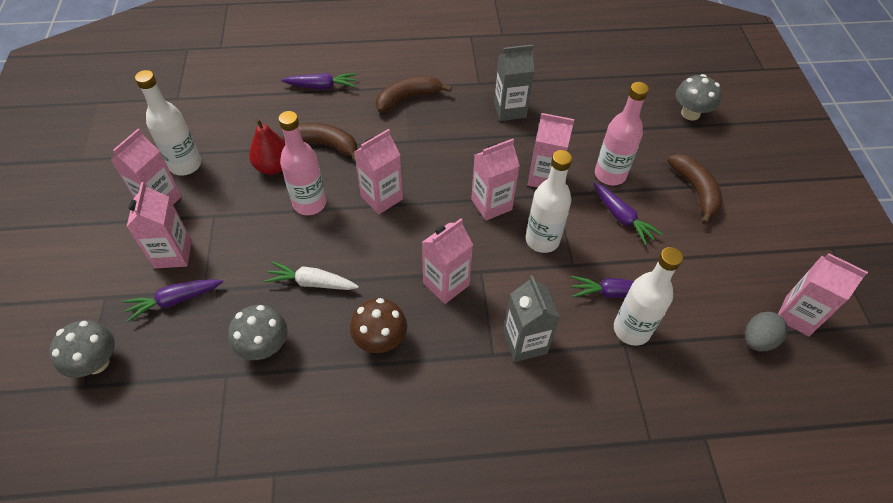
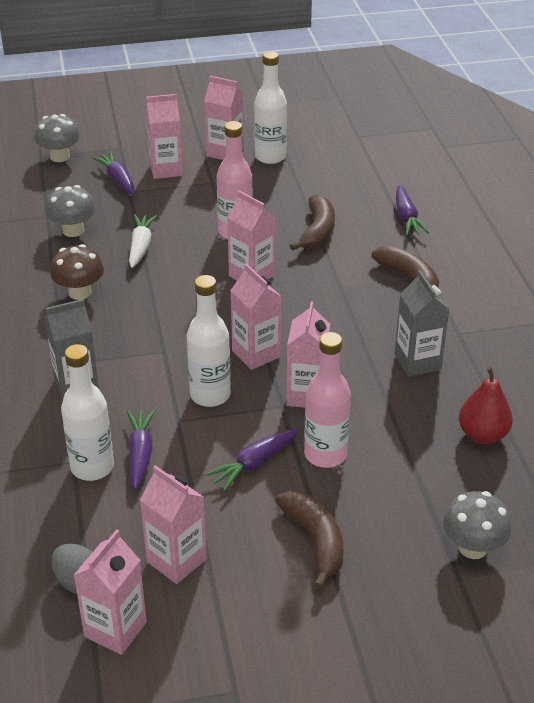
camera: 85 degrees right, 15 degrees down
(273, 167) = (279, 205): red pear -> red pear (482, 435)
(446, 284) = (145, 328): pink carton -> pink carton (176, 560)
(695, 191) = (315, 541): brown banana -> brown banana turned 90 degrees counterclockwise

